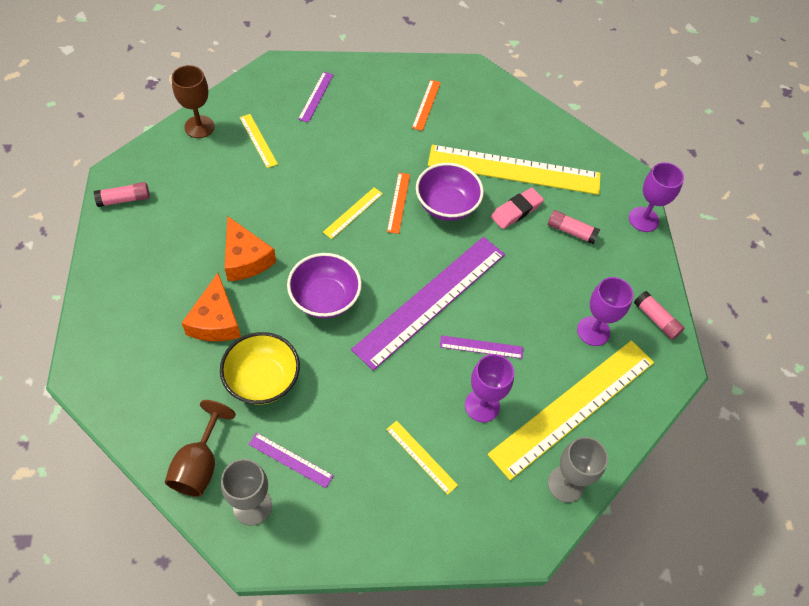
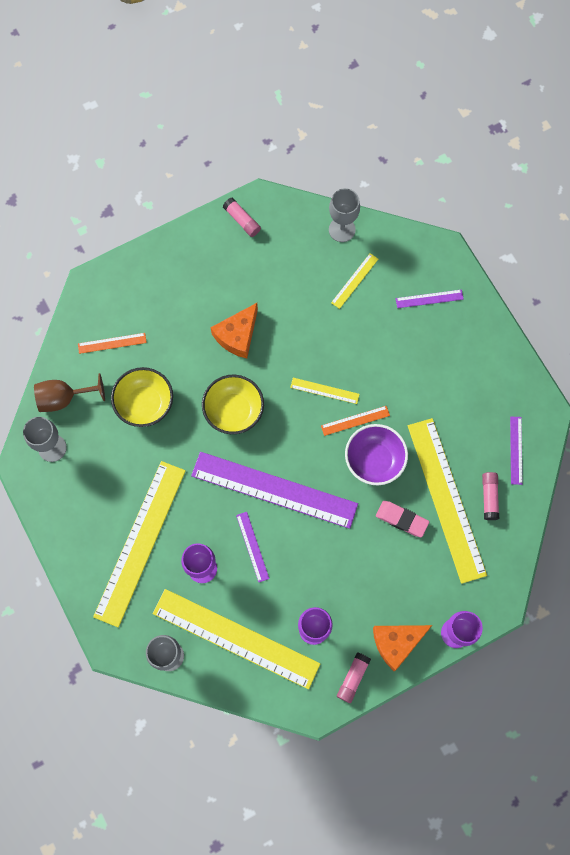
camera: 70 degrees right, 15 degrees up
(199, 127) = (342, 229): brown goblet -> grey goblet
(216, 320) = (175, 345): orange cheese -> orange cheese (396, 643)
(290, 460) = (95, 455): purple ruler -> purple ruler (516, 450)
(325, 298) = (234, 411): purple bowl -> yellow bowl
(421, 456) = (140, 542): yellow ruler -> yellow ruler, size x2.37
(426, 105) = (476, 392): orange ruler -> orange ruler (112, 343)
(571, 231) = (406, 574): pink glue stick -> pink glue stick (489, 497)

